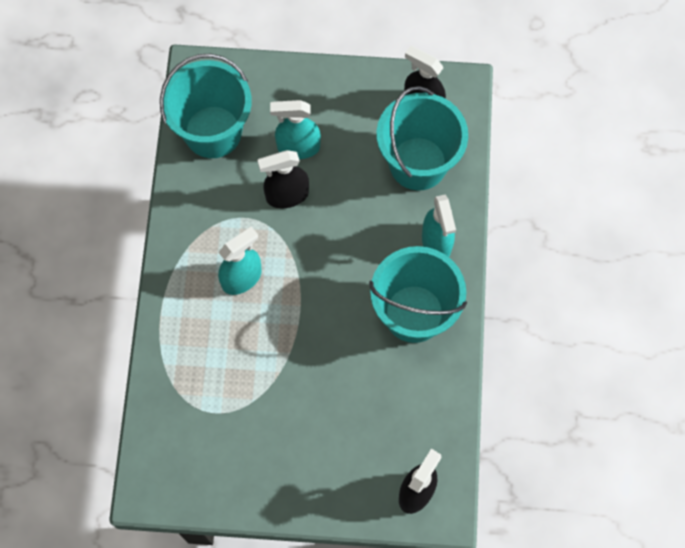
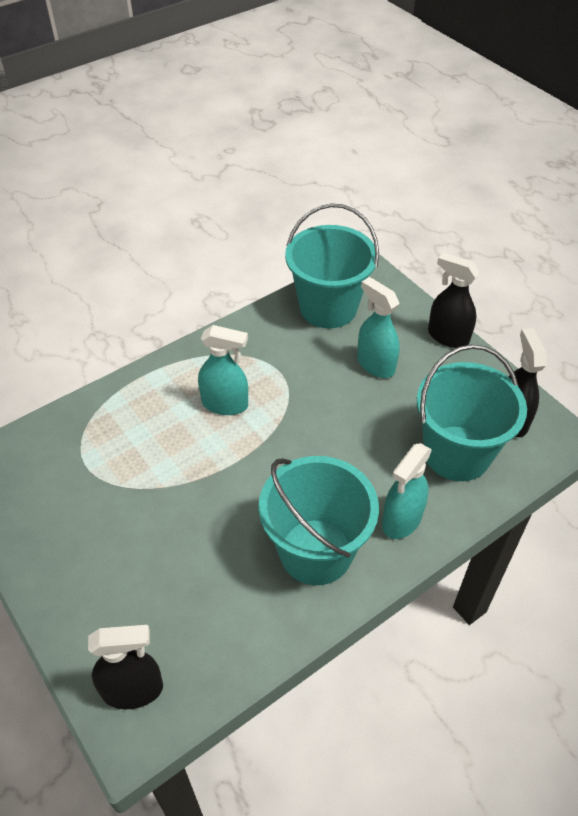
camera: 50 degrees right, 20 degrees down
(287, 195) = (327, 385): black spray bottle -> black spray bottle (447, 336)

